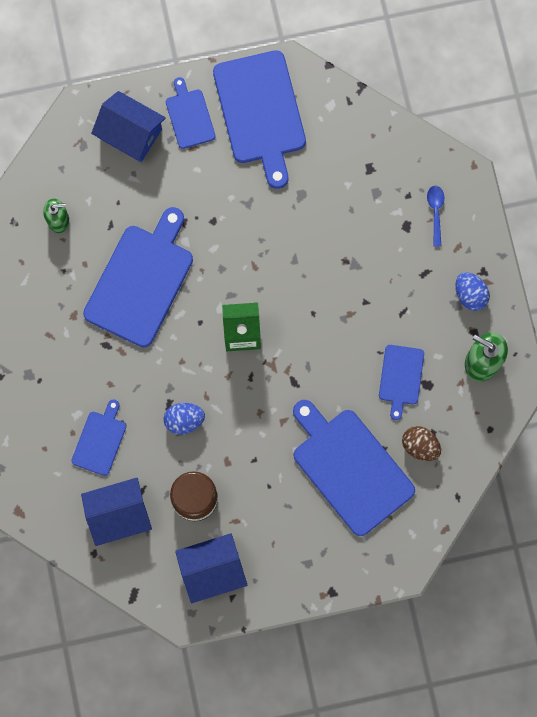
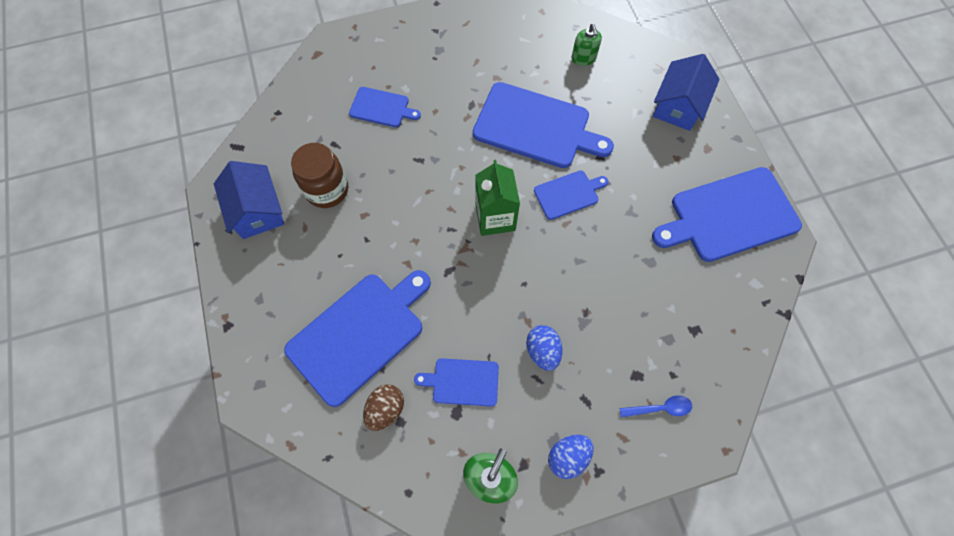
camera: 85 degrees right, 10 degrees down
(119, 514) = (313, 128): blue house -> none
(184, 420) = (404, 174): blue egg -> blue egg (542, 351)
(189, 116) = (708, 153): blue cutting board -> blue cutting board (568, 194)

